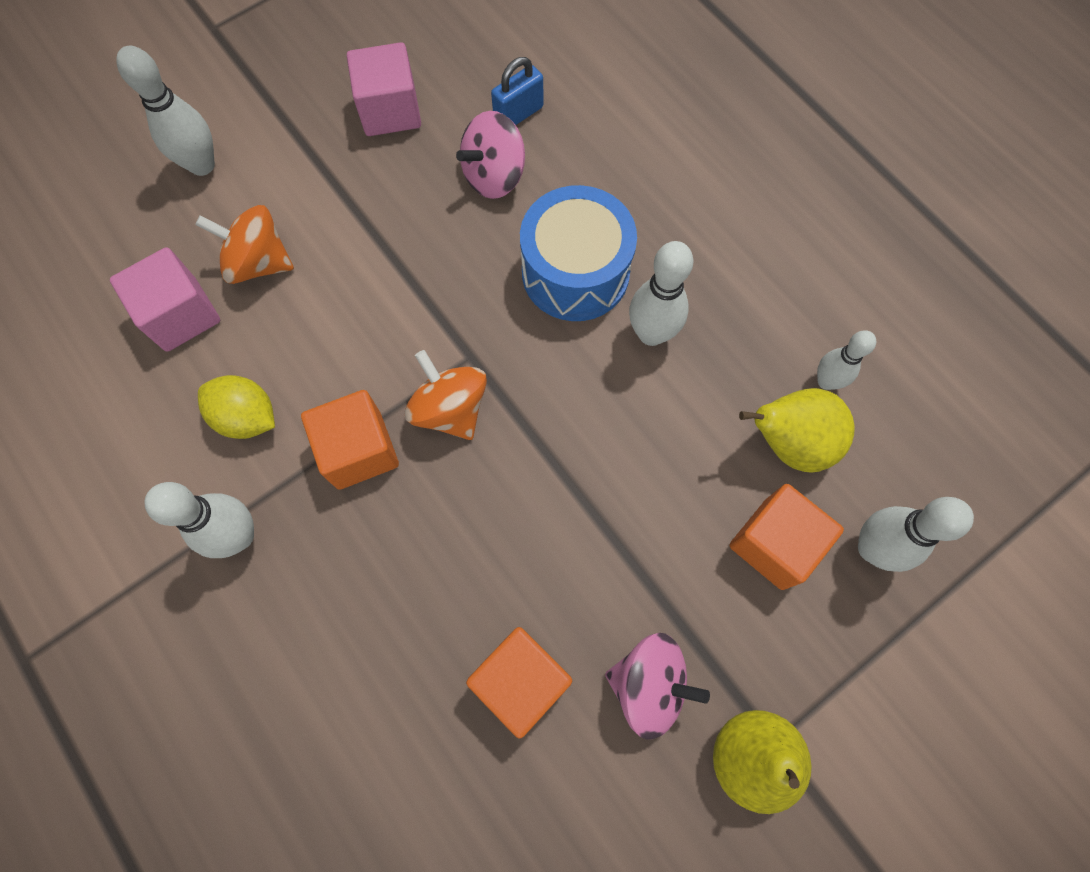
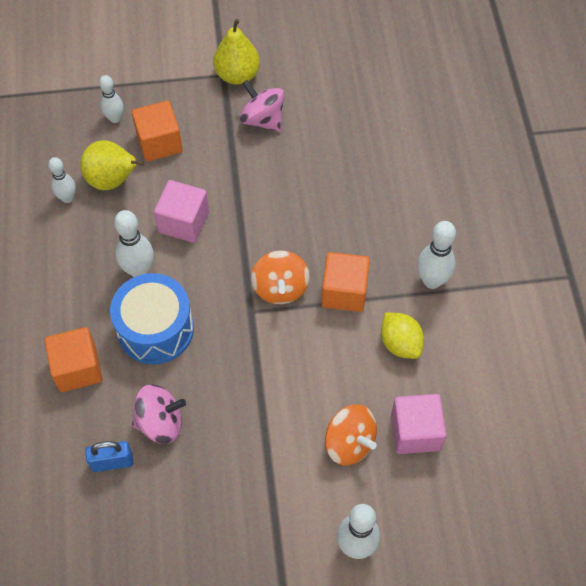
camera: 150 degrees left, 10 degrees down
(390, 111) = (198, 517): pink cube -> pink cube (183, 222)
(521, 681) = (321, 148): orange cube -> orange cube (78, 368)
(872, 548) = (115, 118): white bowling pin -> white bowling pin, size x0.66

